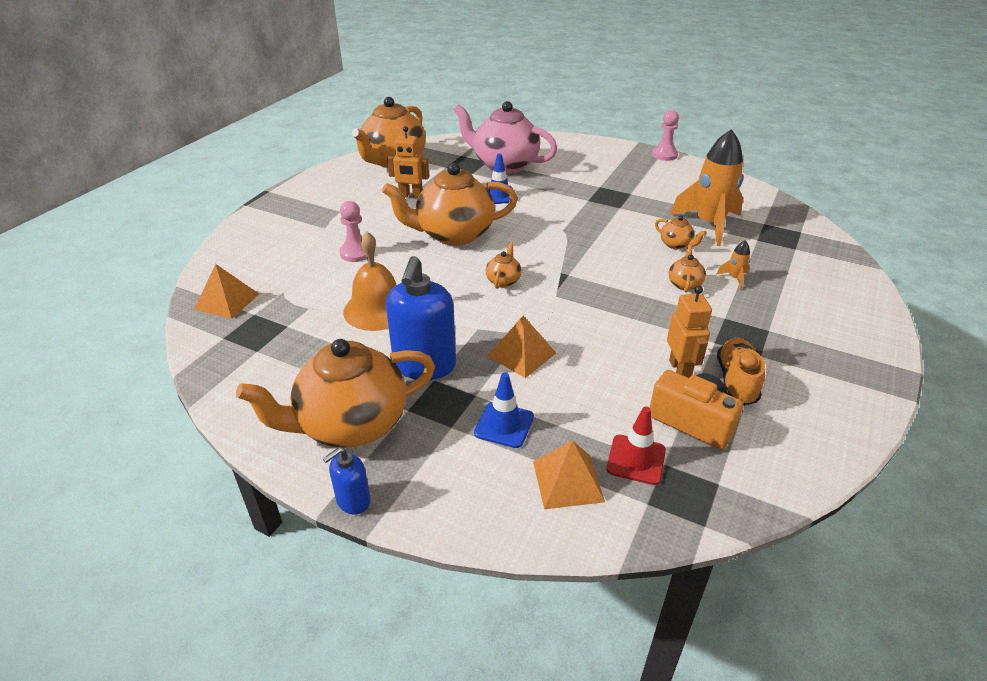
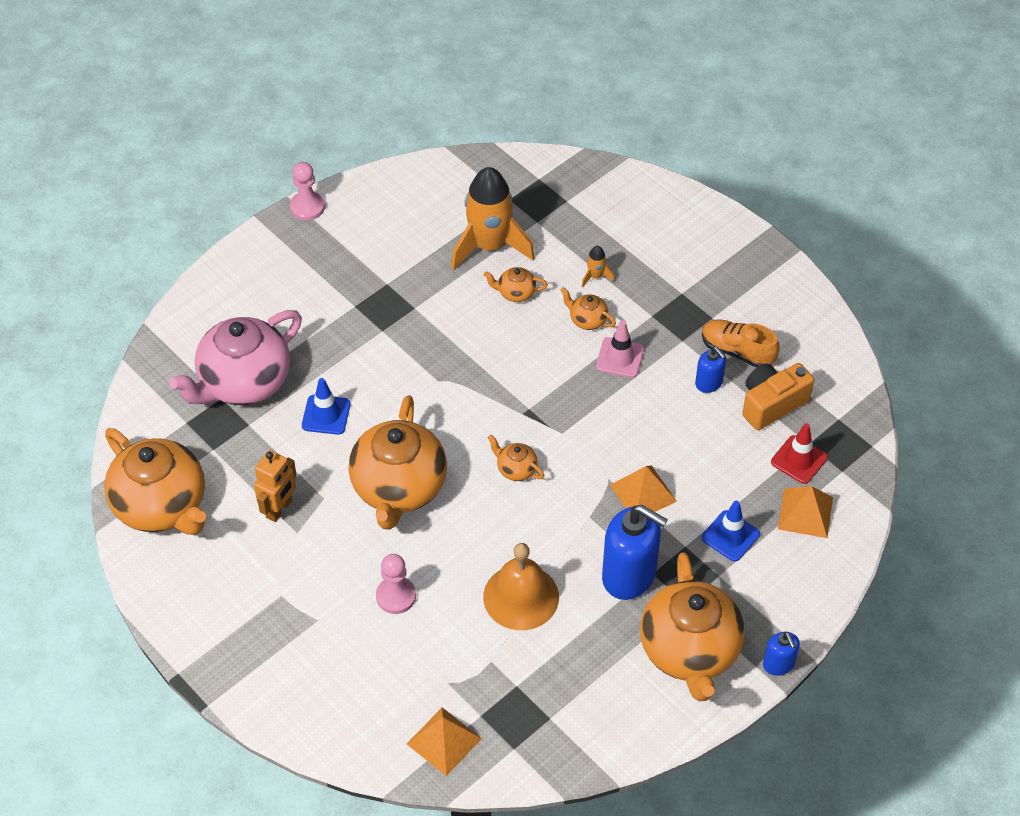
camera: 70 degrees left, 15 degrees up
(660, 309) = (620, 358): none -> pink traffic cone
(676, 245) = (515, 293): orange teapot -> orange teapot turned 150 degrees counterclockwise
(680, 370) = (709, 383): orange robot -> blue soap dispenser

